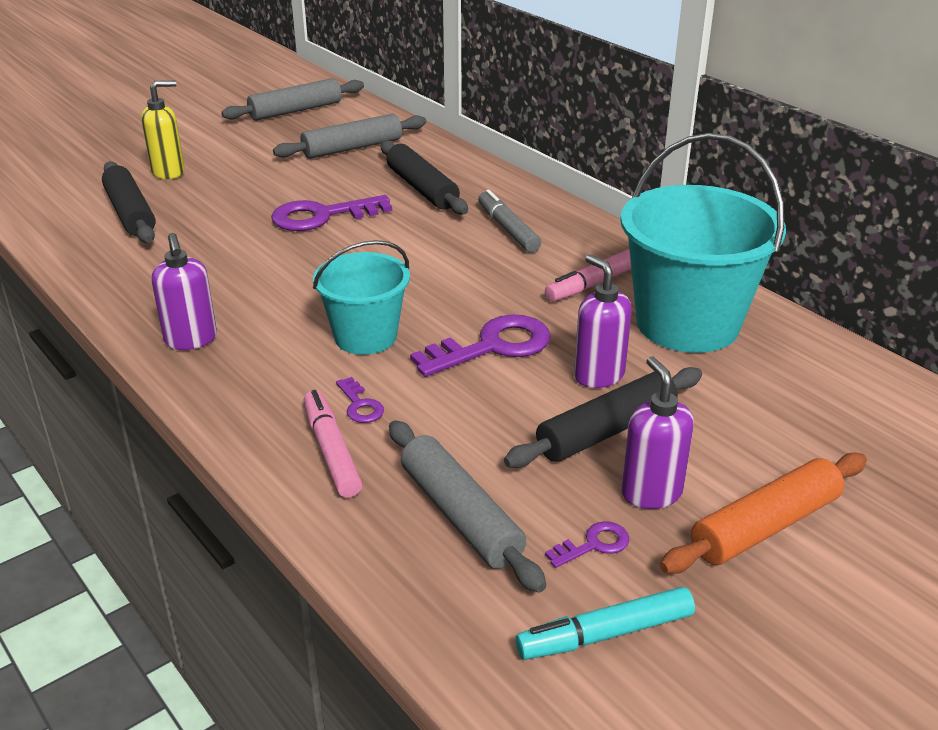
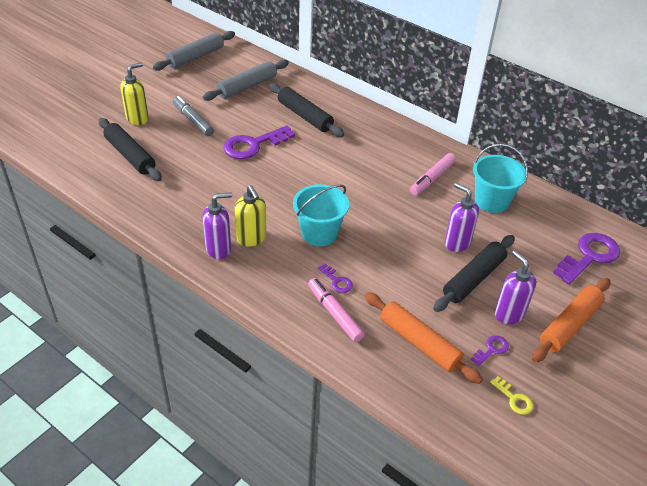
camera: 15 degrees left, 10 degrees up
(191, 340) = (219, 249): purple soap dispenser -> purple soap dispenser turned 75 degrees counterclockwise
(251, 332) = (251, 238): none -> yellow soap dispenser
(461, 515) = (419, 343): grey rolling pin -> orange rolling pin
(493, 346) = (393, 230): purple key -> purple key (589, 256)
(508, 229) = (368, 143): grey marker -> grey marker (193, 120)
(605, 634) = (514, 399): turquoise marker -> yellow key
(687, 324) = (491, 201): turquoise bucket -> turquoise bucket, size x0.60

